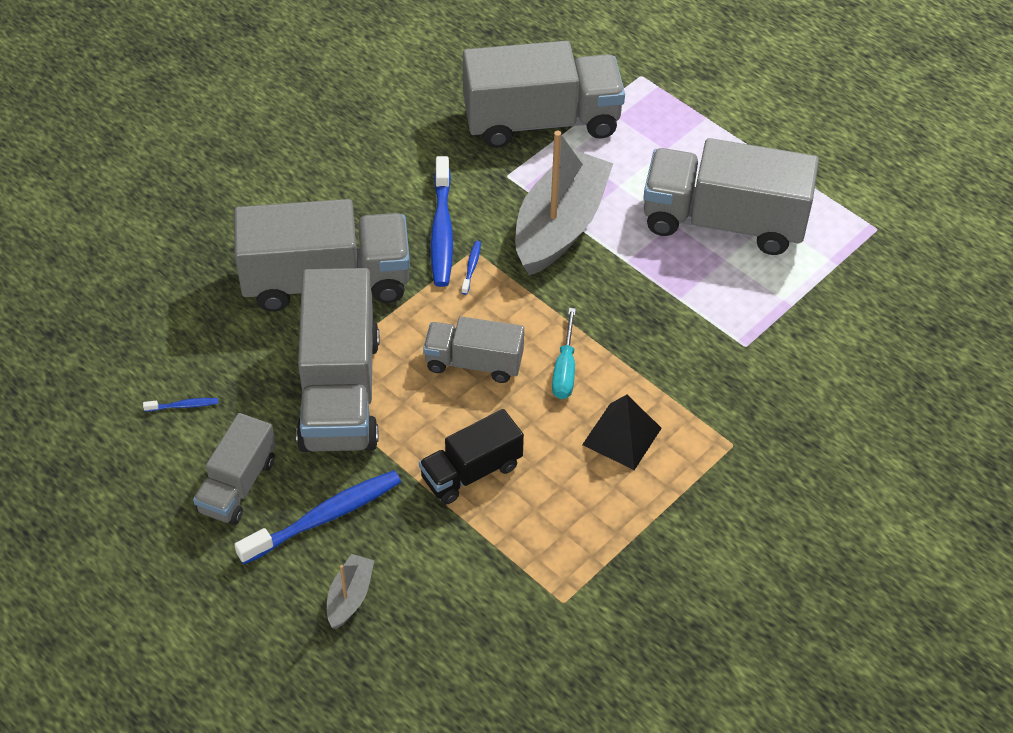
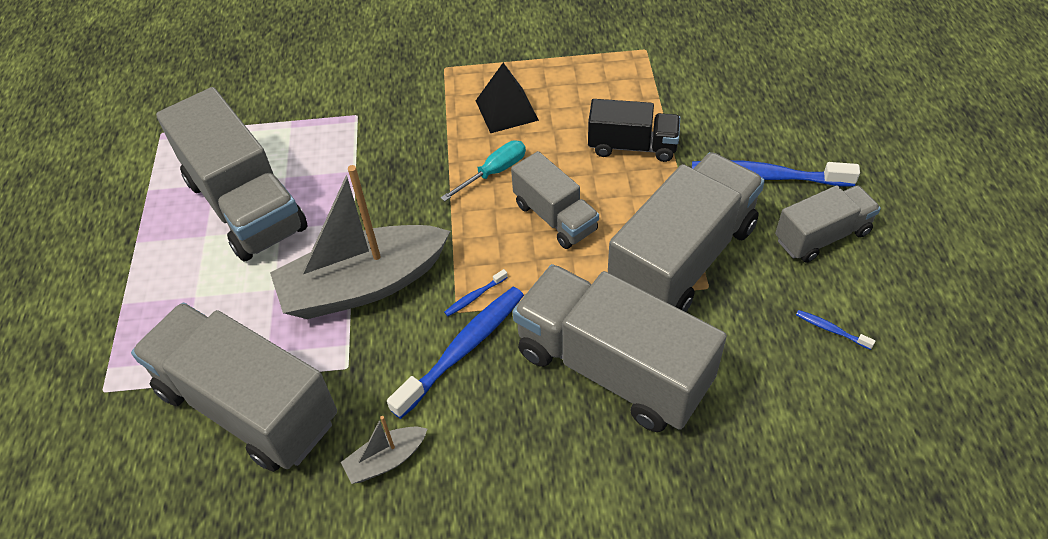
camera: 135 degrees left, 0 degrees up
(350, 597) = (785, 121): grey boat -> grey boat (386, 460)

